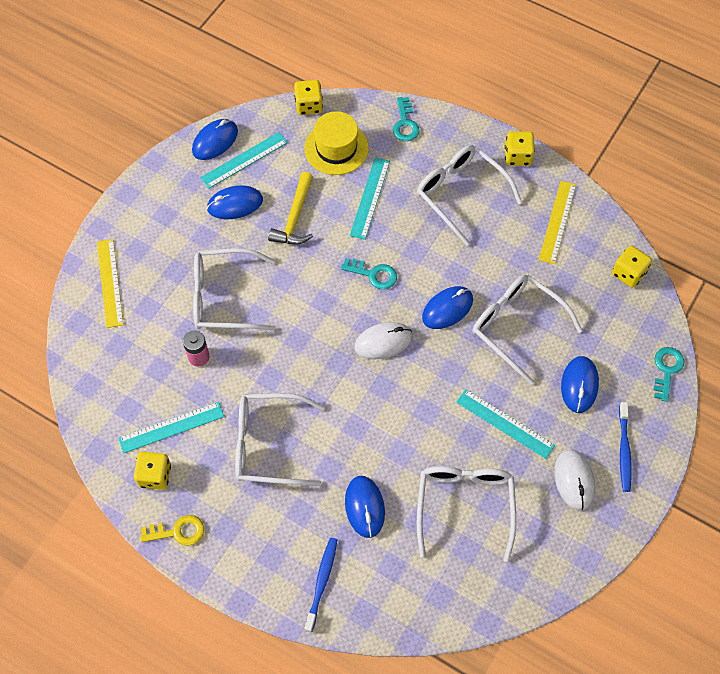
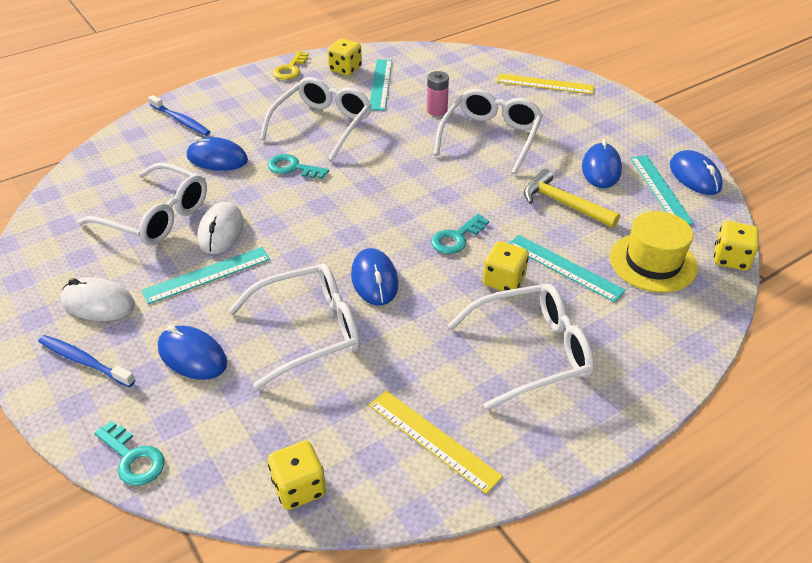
camera: 115 degrees right, 20 degrees down
(383, 342) = (370, 219): white mouse -> white mouse (221, 231)
(405, 123) = (674, 338): turquoise key -> turquoise key (293, 168)
(517, 156) = (570, 442): yellow dice -> yellow dice (504, 281)

